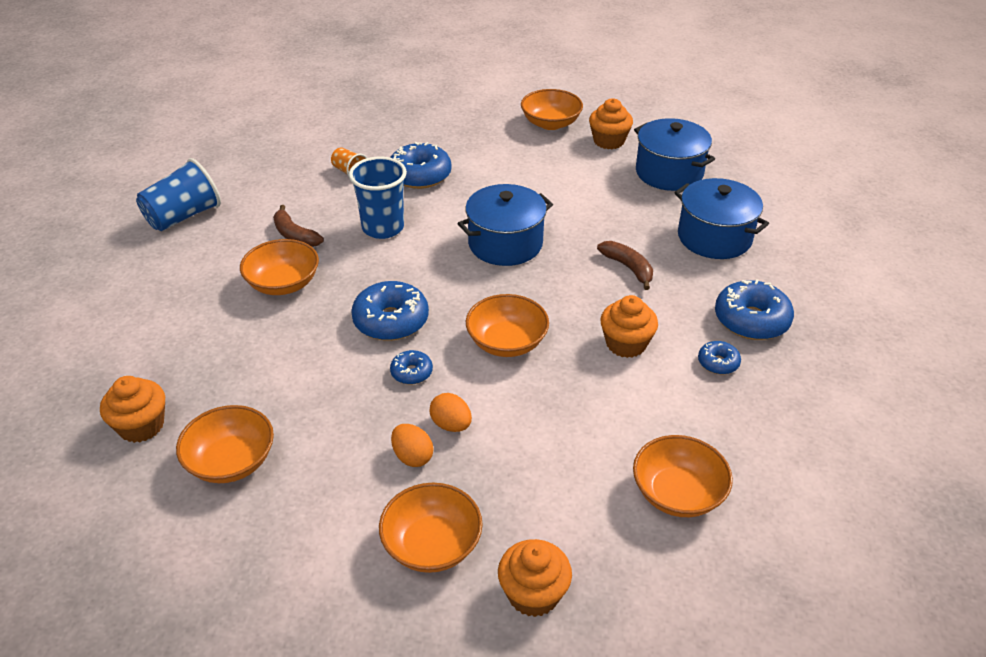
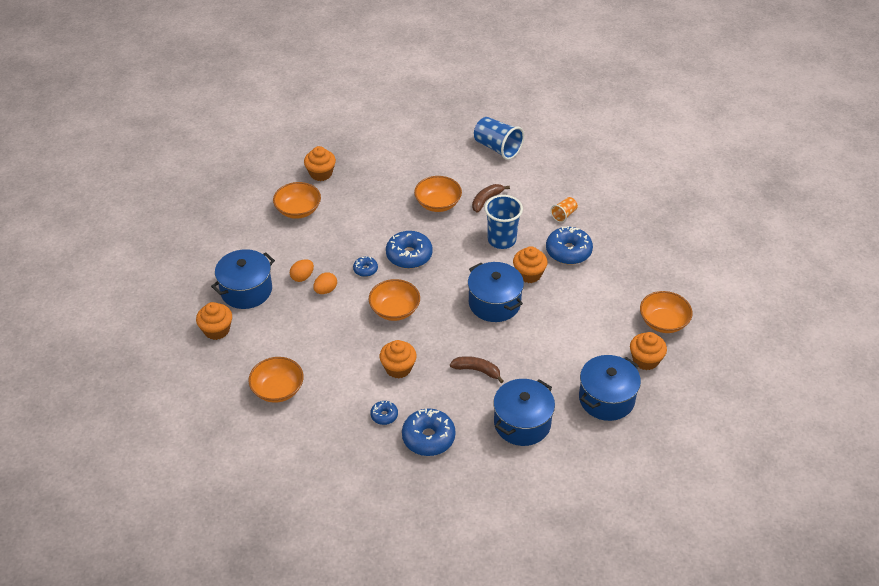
camera: 85 degrees right, 5 degrees up
(432, 544) = (246, 290): orange bowl -> blue pot
(455, 210) = (529, 274): none -> orange cupcake
(628, 268) = (477, 370): brown banana -> brown banana turned 120 degrees counterclockwise

